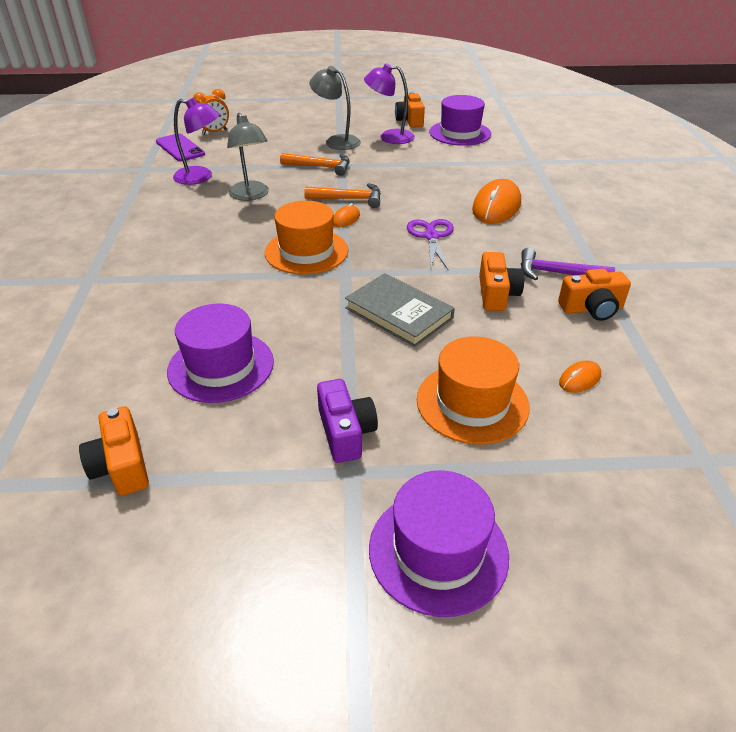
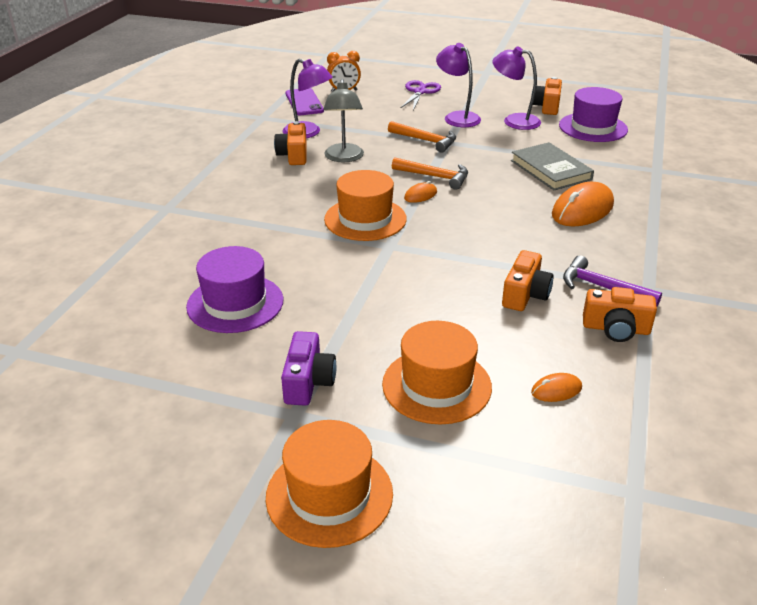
camera: 20 degrees right, 5 degrees down
(121, 466) = (118, 362): orange camera -> orange camera (293, 155)
(336, 141) = (457, 117): grey lamp -> purple lamp
(399, 313) = (417, 292): grey book -> grey book (551, 170)
(431, 236) = (494, 227): purple scissors -> purple scissors (420, 92)
(438, 551) = (329, 495): purple hat -> orange hat

